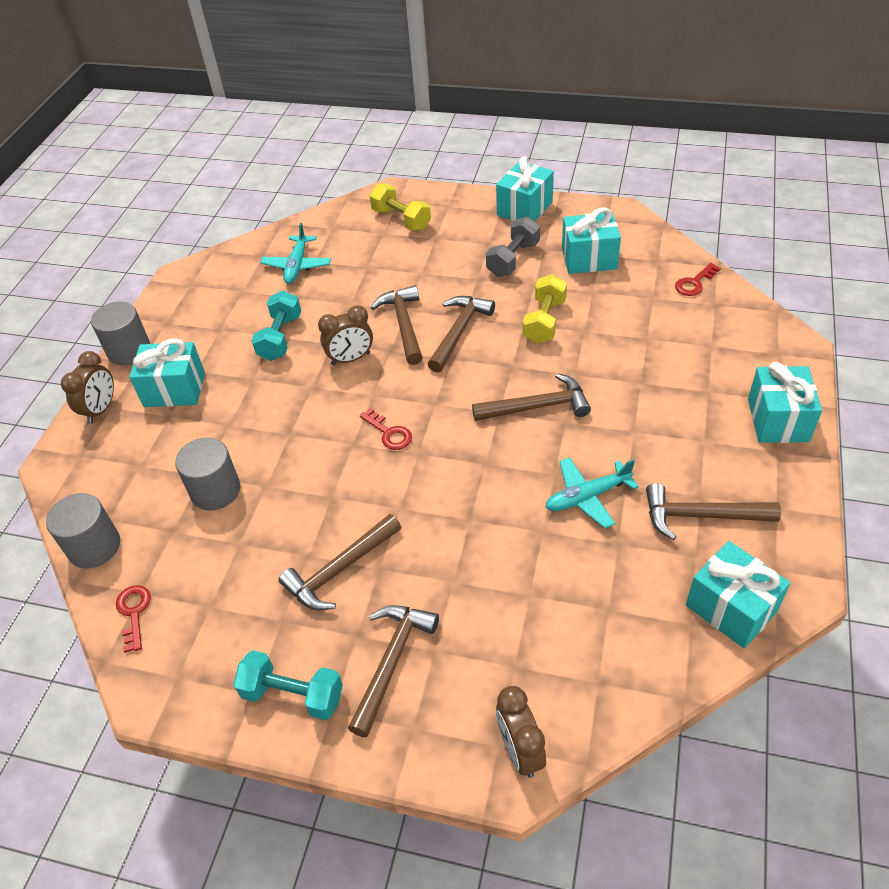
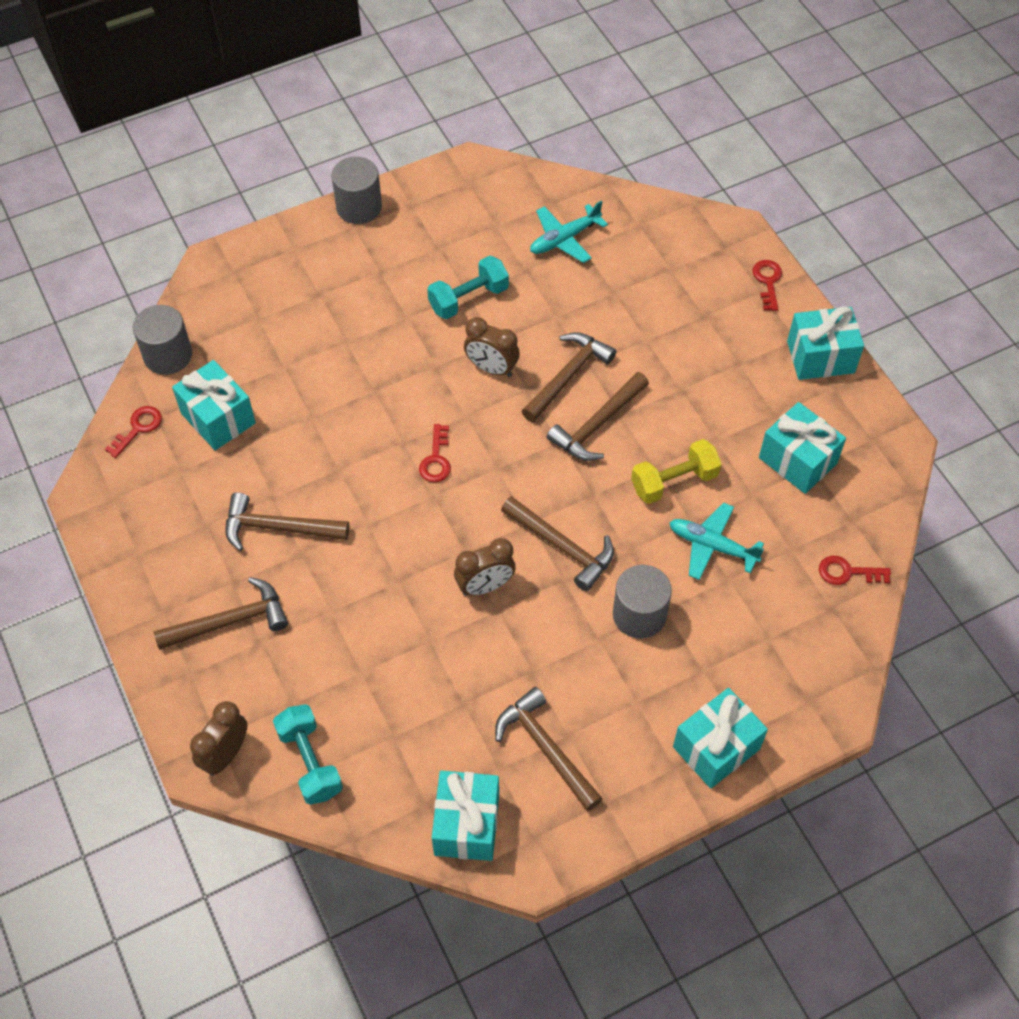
camera: 45 degrees right, 10 degrees up
(101, 409) = (286, 244): brown clock -> brown clock (485, 586)
(174, 389) = (348, 274): turquoise gift -> turquoise gift (218, 418)
(215, 490) = (278, 387): grey cylinder -> grey cylinder (639, 614)
(293, 695) = (156, 579): turquoise dumbbell -> turquoise dumbbell (310, 762)
(401, 219) = (704, 269): yellow dumbbell -> none
(445, 200) = (768, 282): none -> red key
(459, 332) = (598, 425): brown hammer -> brown hammer turned 150 degrees clockwise
(513, 259) = (735, 399): grey dumbbell -> none
(587, 497) = (493, 650): turquoise plane -> turquoise plane (711, 546)

